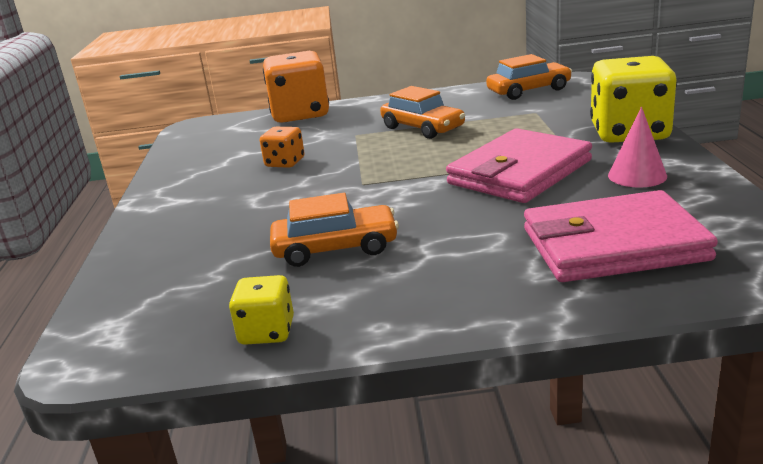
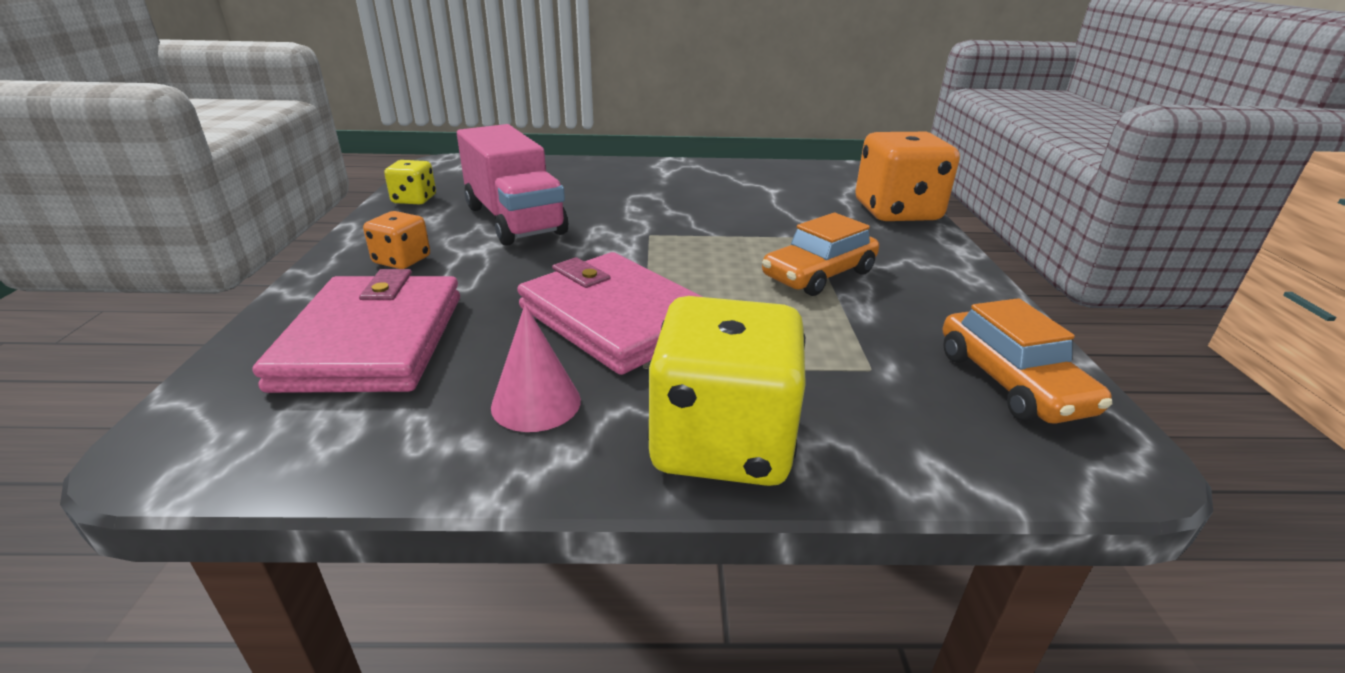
camera: 90 degrees right, 5 degrees up
(285, 163) = (732, 204): orange dice -> orange dice (402, 260)
(335, 248) = (514, 220): orange car -> pink truck

